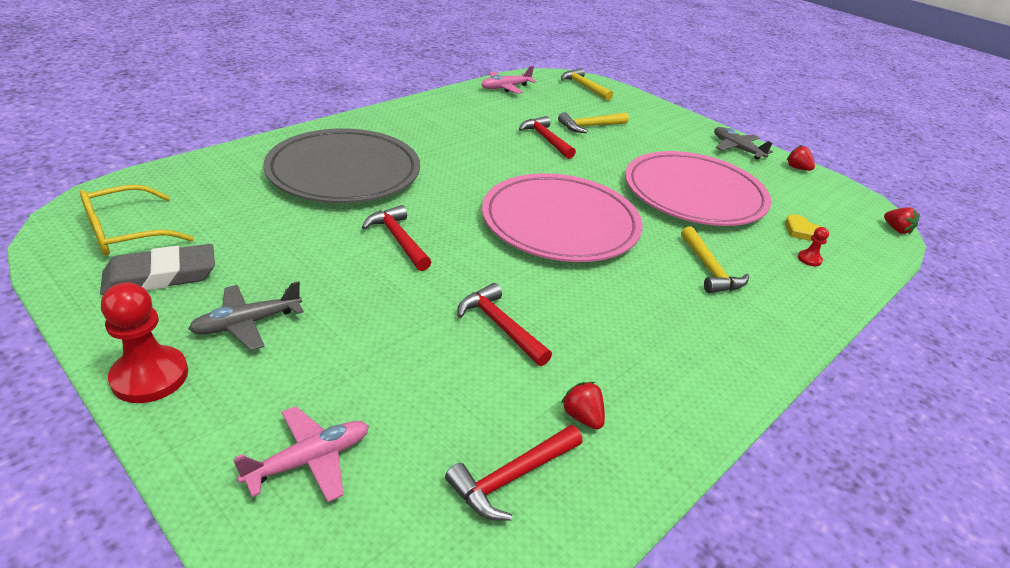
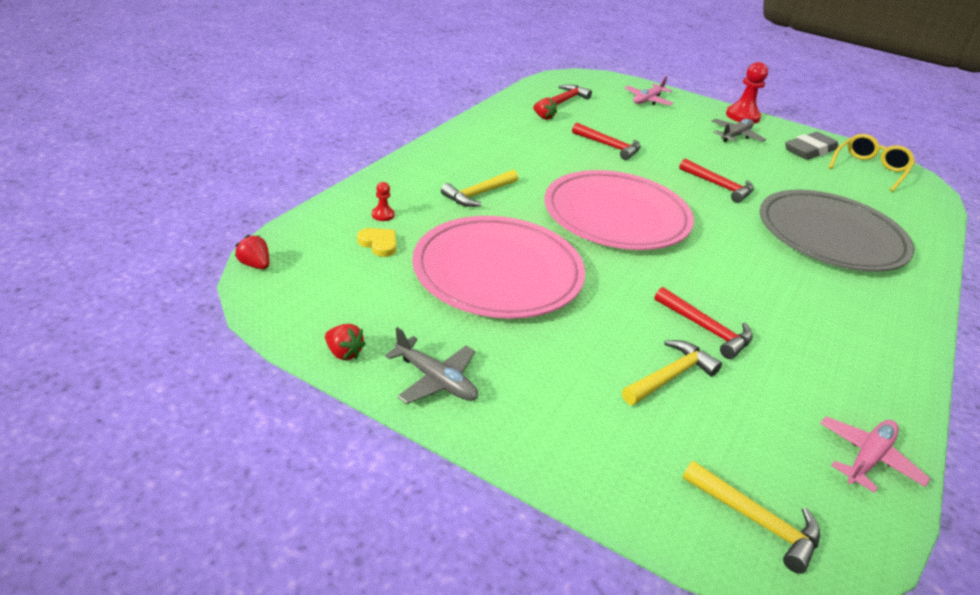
camera: 165 degrees right, 0 degrees up
(709, 269) = (478, 194): yellow hammer -> yellow hammer turned 105 degrees counterclockwise

